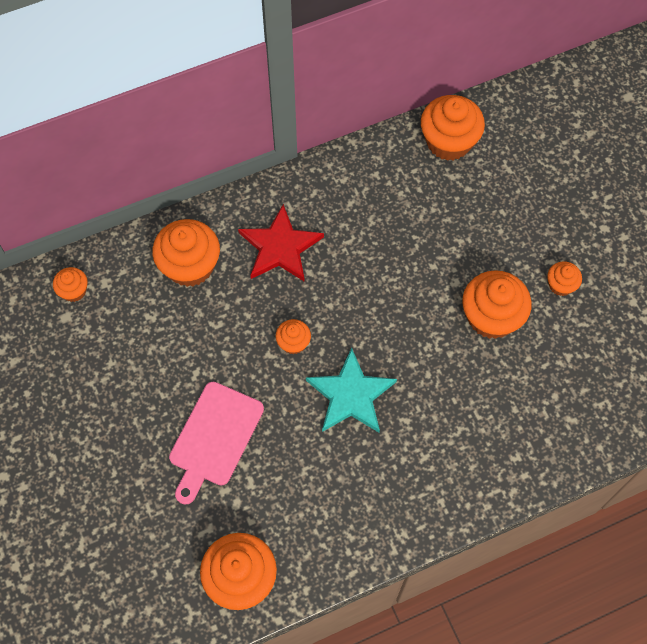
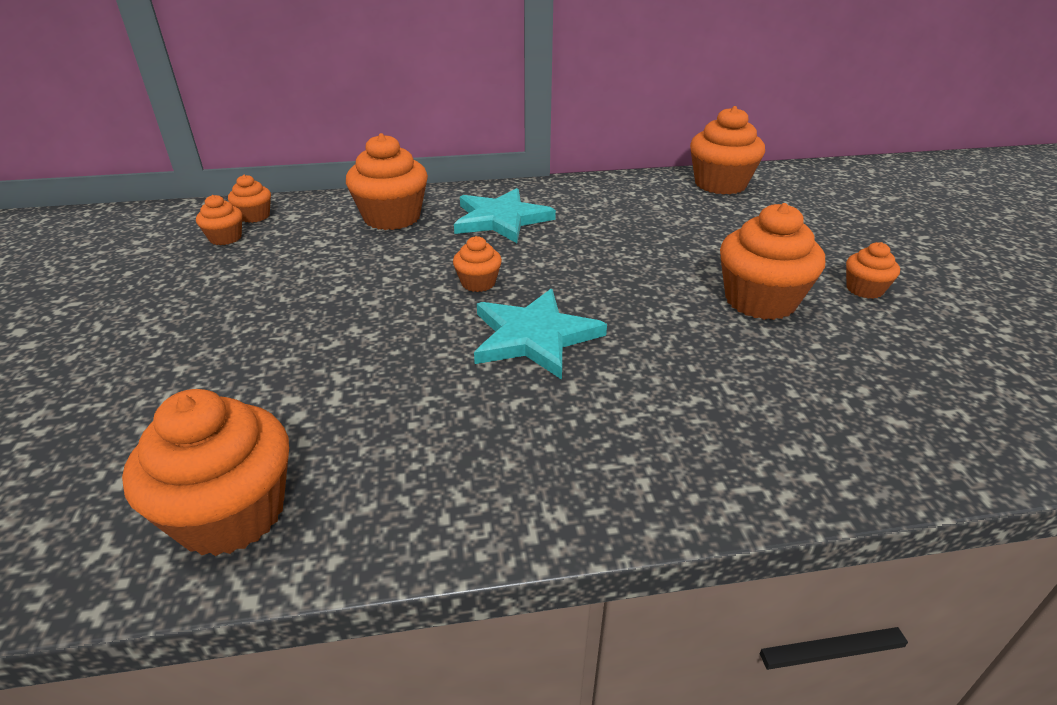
camera: 15 degrees right, 30 degrees down
(71, 329) = (225, 238): none -> orange cupcake
(214, 438) = (318, 344): pink cutting board -> none
(280, 247) = (501, 219): red star -> turquoise star

